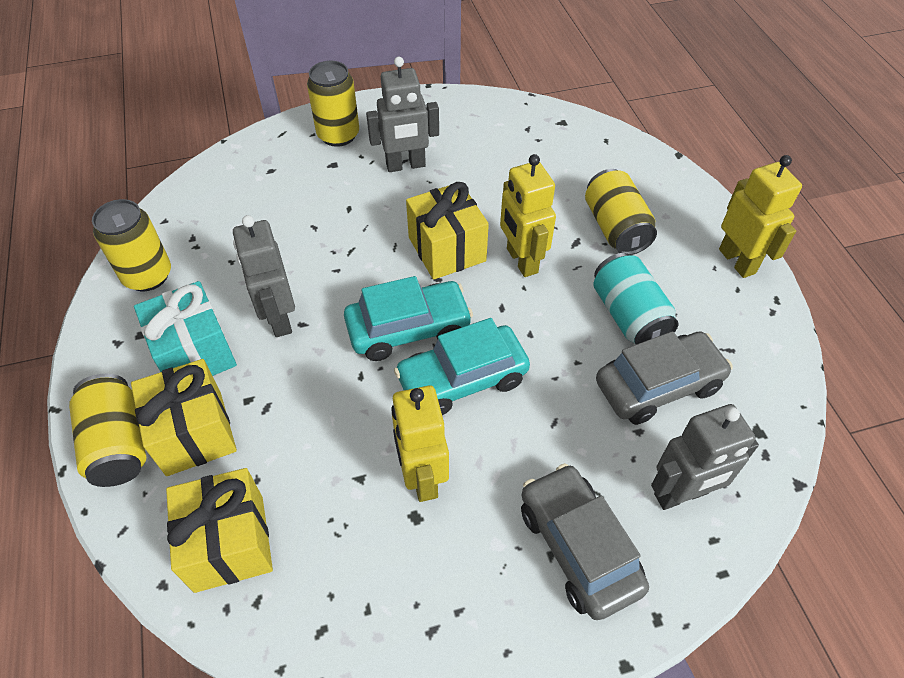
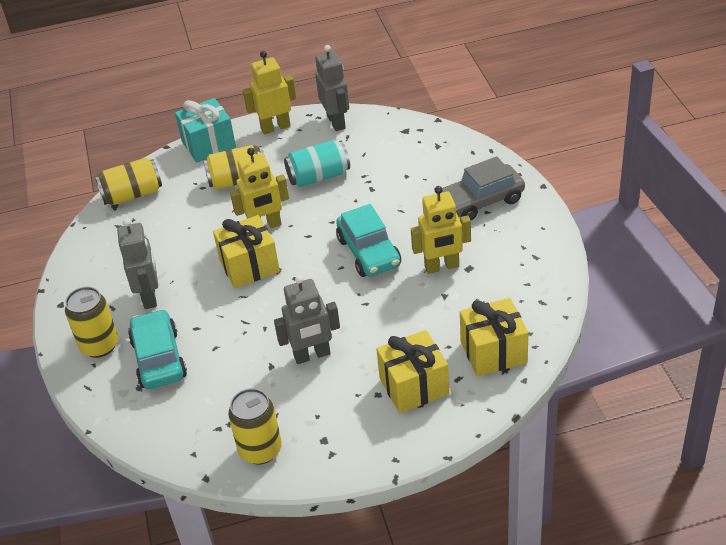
camera: 85 degrees left, 10 degrees down
(118, 443) = (424, 429): yellow can -> yellow can (132, 195)
(195, 353) = (343, 400): turquoise gift -> turquoise gift (208, 144)
(408, 329) = (325, 281): turquoise car -> turquoise car (159, 358)
(658, 386) = (374, 166): grey car -> none
(681, 494) = (446, 161): grey robot -> grey robot (336, 122)

